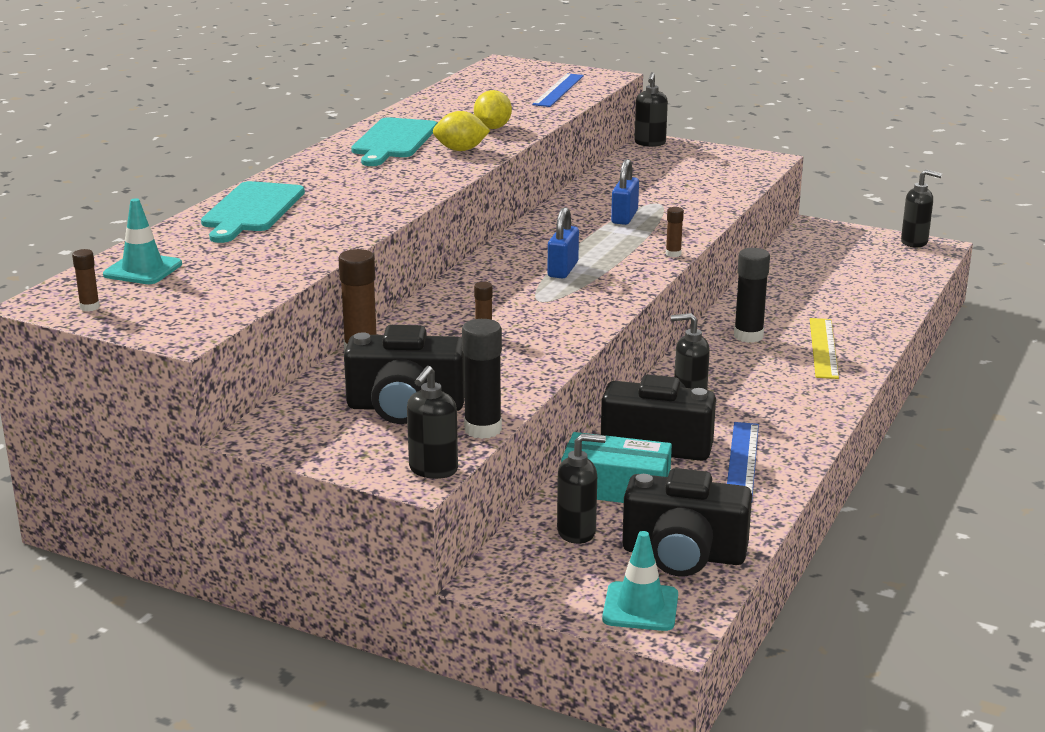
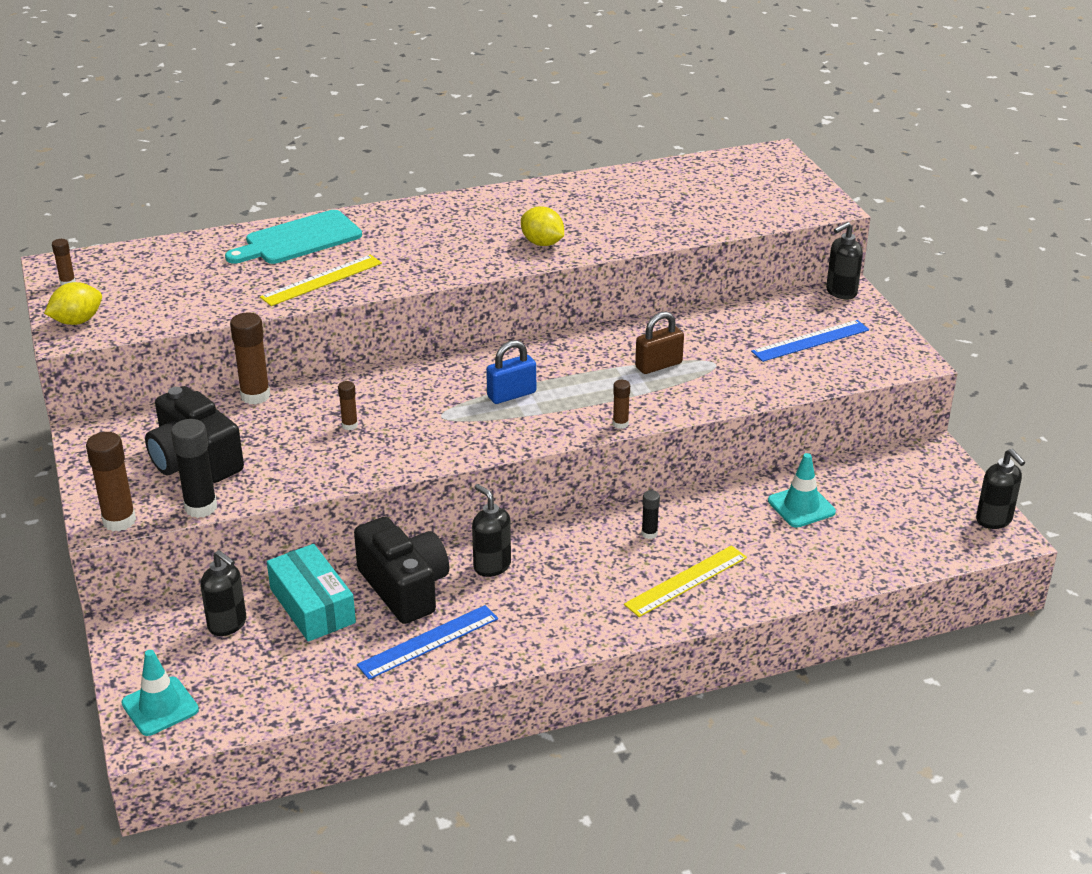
camera: 45 degrees right, 10 degrees up
(143, 270) = (147, 264): turquoise traffic cone -> turquoise traffic cone (801, 506)
(337, 224) = (322, 280): none -> yellow ruler
(393, 141) = (515, 211): turquoise cutting board -> none
(433, 470) = (119, 521): black soap dispenser -> brown glue stick
(492, 128) = (612, 229): yellow lemon -> yellow lemon (77, 321)
(558, 90) = (752, 207): blue ruler -> blue ruler (810, 341)
(624, 217) = (658, 365): blue padlock -> brown padlock
(683, 554) = (253, 688): black camera -> none
(748, 336) = (649, 533): black glue stick -> black glue stick, size x0.53

